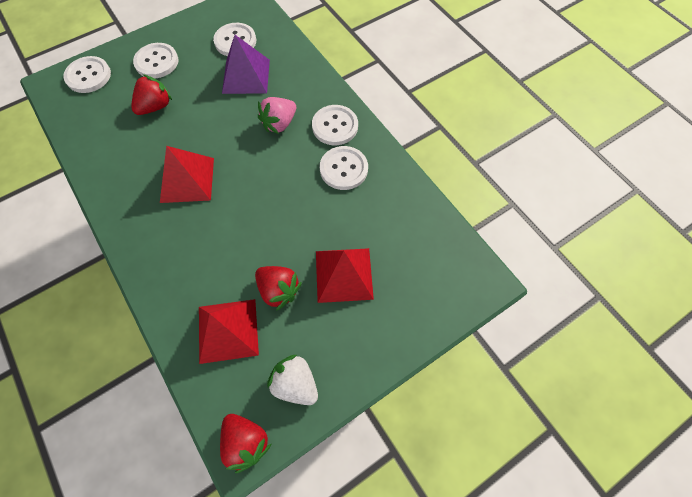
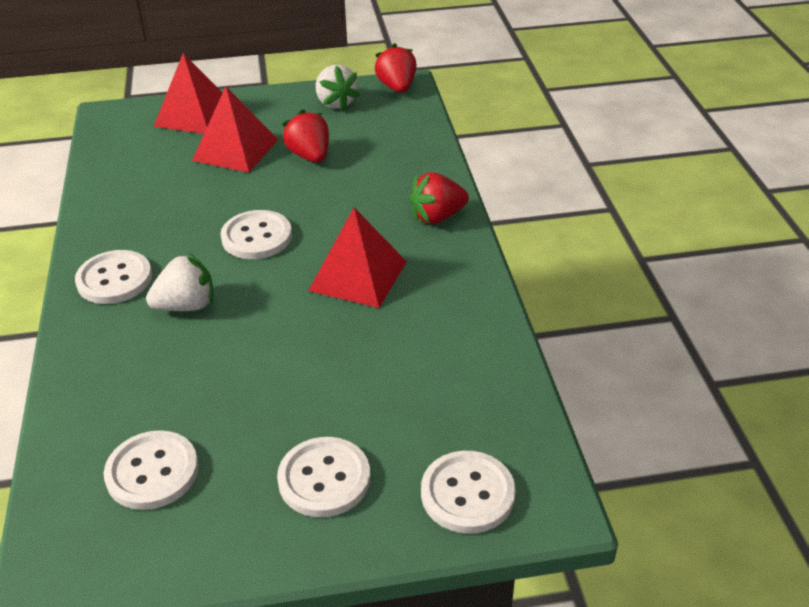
camera: 155 degrees left, 25 degrees down
(155, 107) = (361, 391): red strawberry -> red strawberry (437, 217)
(228, 330) = (378, 144): red pyramid -> red pyramid (194, 115)
(246, 76) = (182, 395): purple pyramid -> none
(279, 123) = (186, 306): pink strawberry -> white strawberry
(343, 169) = (150, 231): white button -> white button (256, 237)

